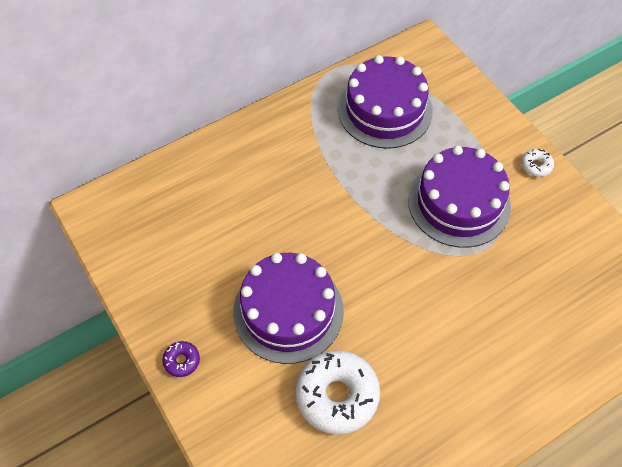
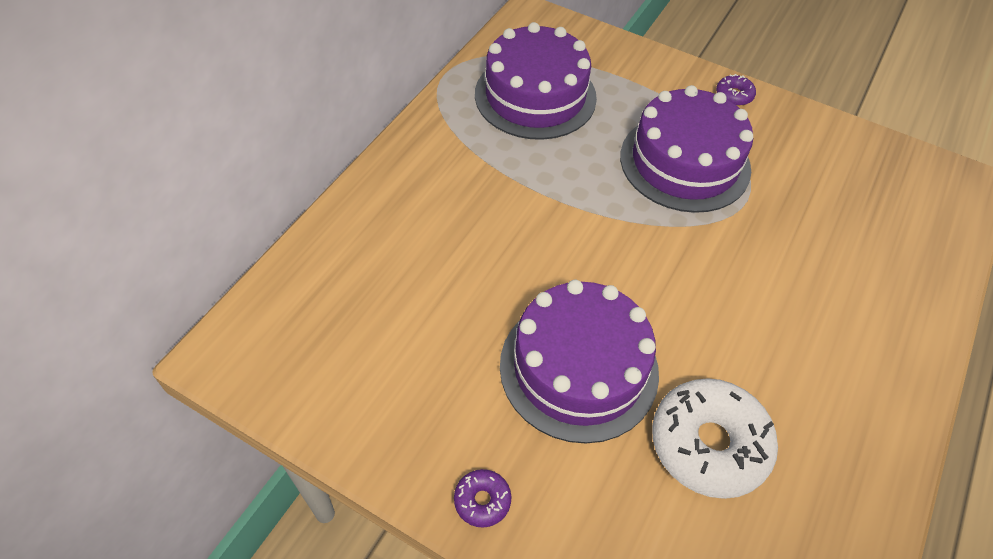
camera: 30 degrees left, 5 degrees down
(536, 165) = (734, 95): white donut -> purple donut

